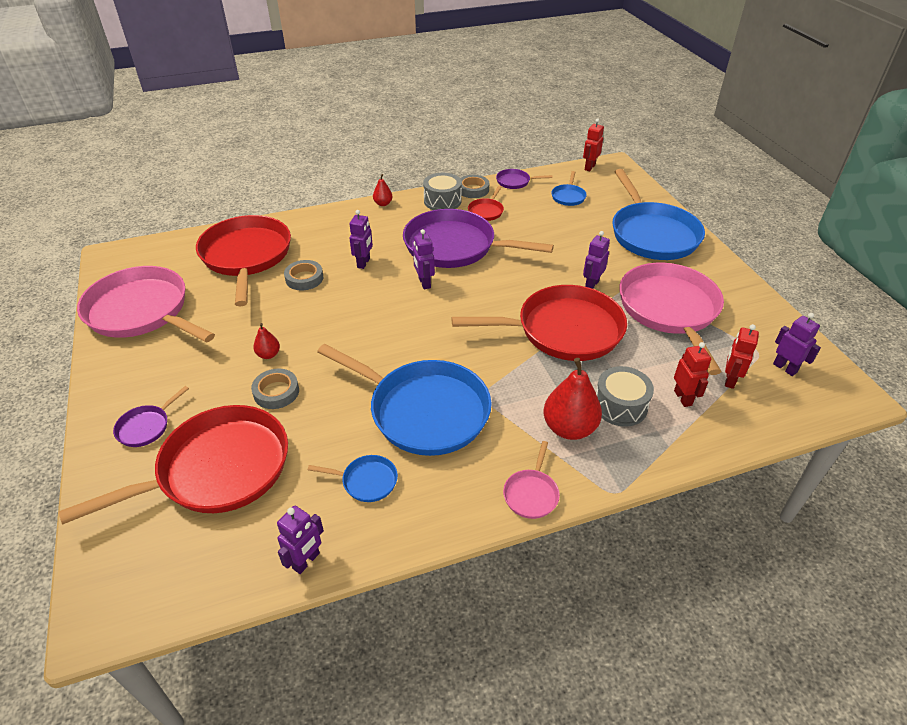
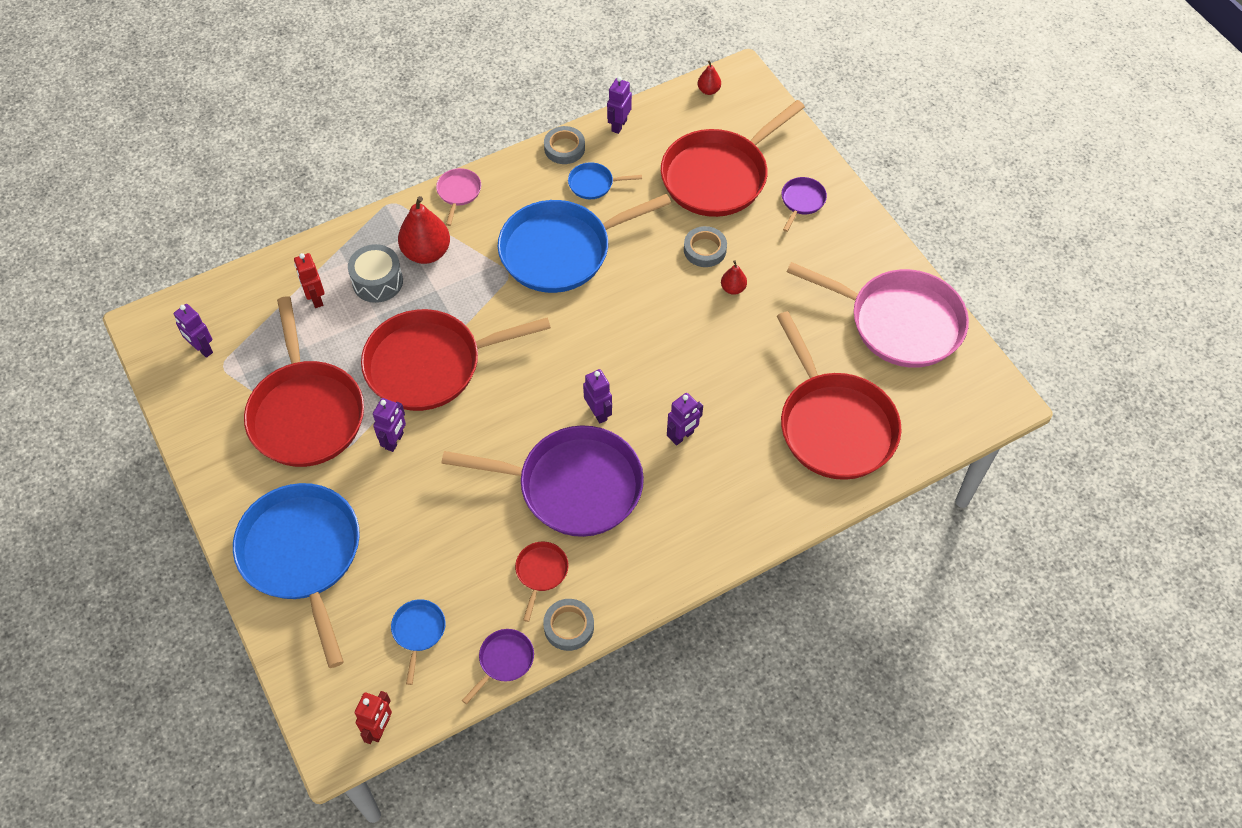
camera: 170 degrees right, 15 degrees up
(304, 278) = (744, 398): grey tape -> grey tape (564, 148)
(364, 263) = (682, 436): purple robot -> purple robot turned 135 degrees counterclockwise
(383, 204) = (697, 566): red pear -> red pear (708, 90)
(423, 411) = (561, 250): blue pan -> blue pan turned 45 degrees counterclockwise
(442, 201) = (610, 588): grey drum -> none
(515, 182) = (504, 661): purple pan -> purple pan turned 45 degrees counterclockwise
(669, 310) = (306, 413): pink pan -> red pan
(729, 380) = (264, 326): red robot -> none

